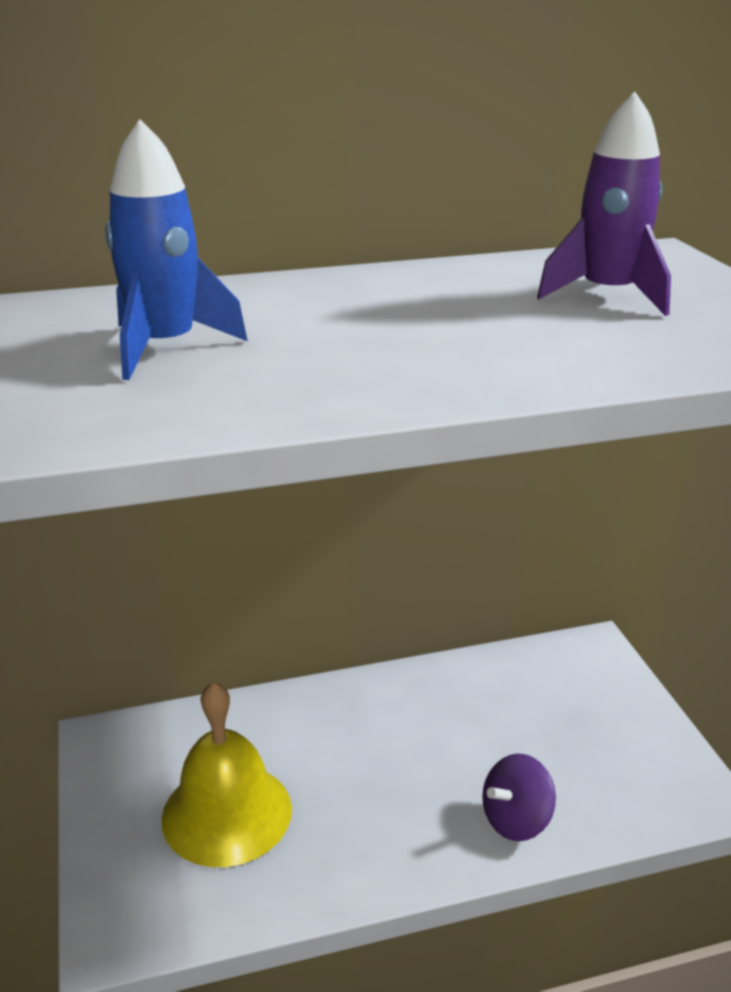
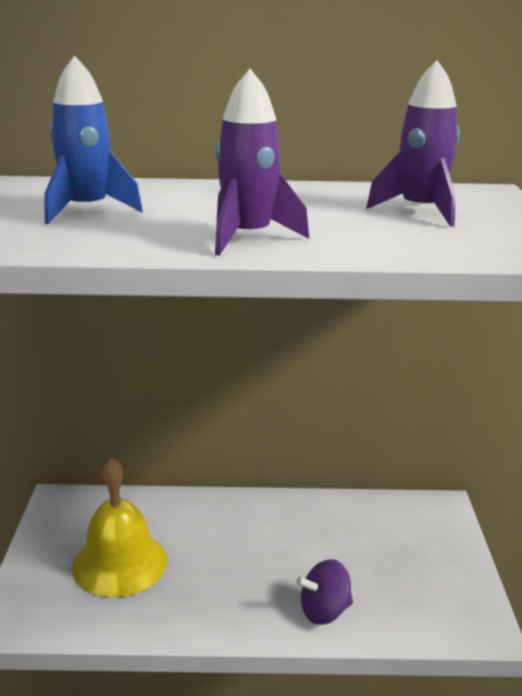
camera: 15 degrees right, 5 degrees down
(432, 367) = (248, 237): none -> purple rocket

